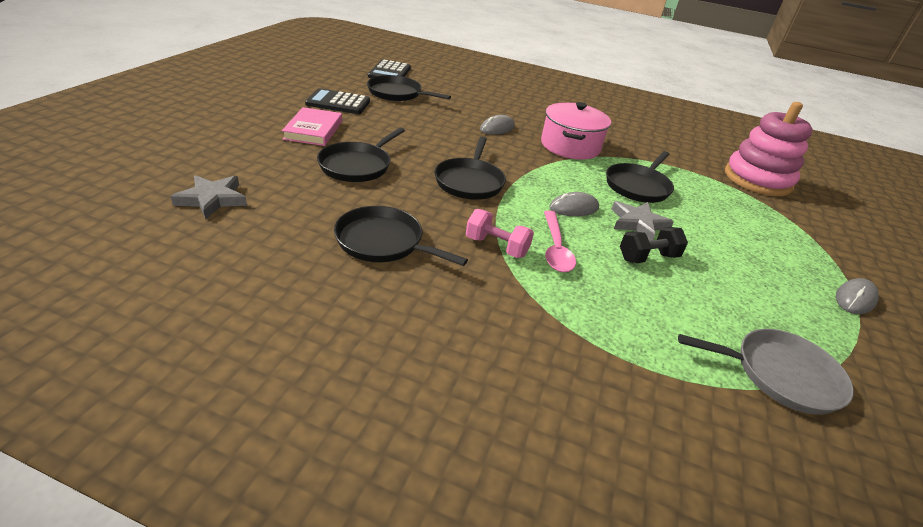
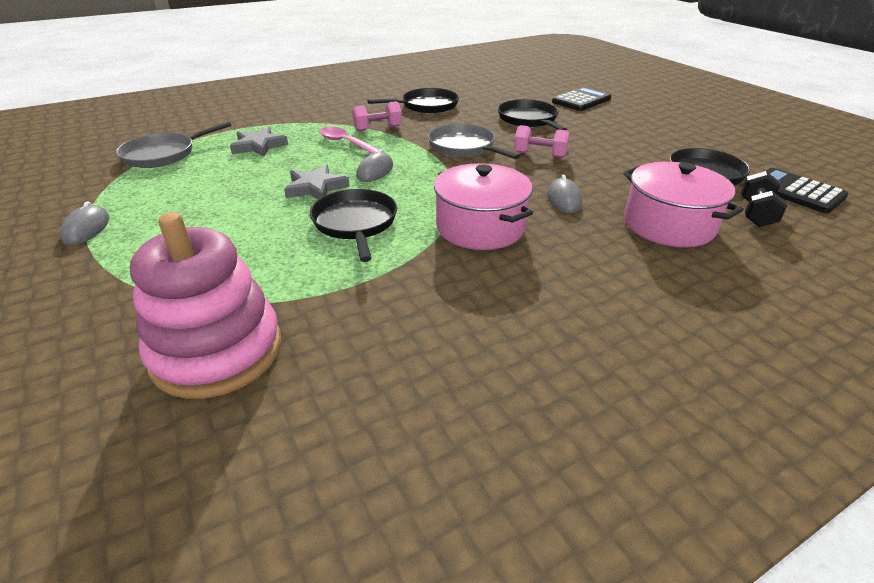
camera: 135 degrees right, 0 degrees up
(212, 199) = (518, 84): grey star -> grey star (259, 146)
(313, 130) = (606, 119): pink book -> none
(338, 103) = (672, 140): black calculator -> black calculator (581, 100)
(438, 146) = (539, 155): none -> pink dumbbell
(469, 181) = (464, 147): black pan -> grey pan
(482, 100) = (668, 225): none -> pink pot
(648, 257) = (284, 169): black dumbbell -> black dumbbell (756, 213)

